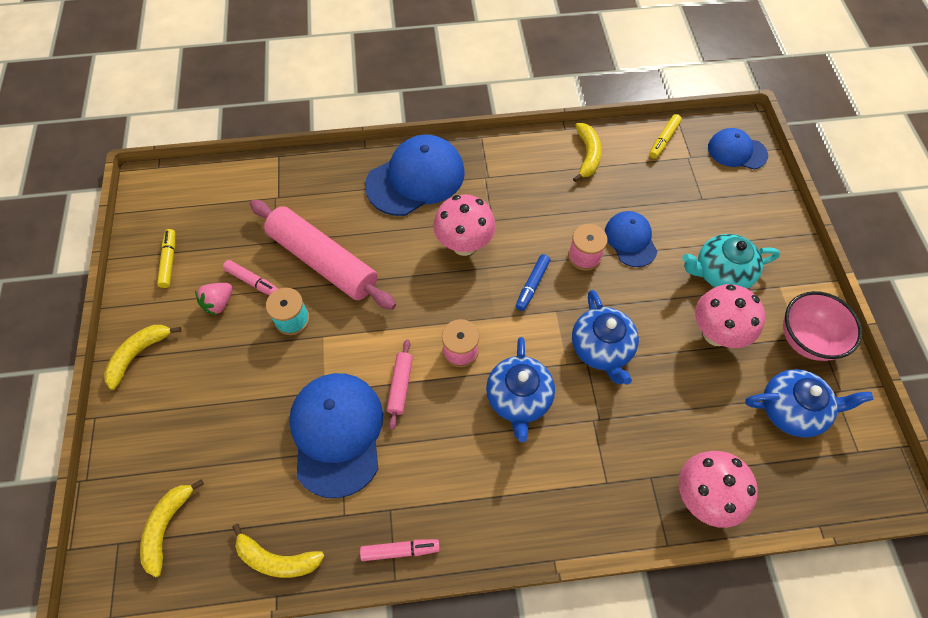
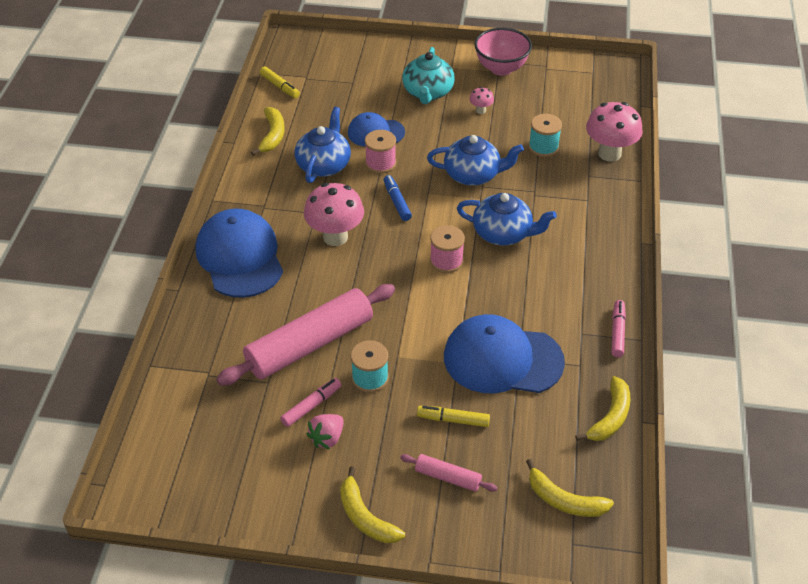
camera: 75 degrees left, 15 degrees down
(169, 261) = (252, 481): yellow marker -> yellow marker (453, 420)
(219, 303) = (327, 438): pink strawberry -> pink strawberry turned 75 degrees clockwise
(400, 386) = (468, 307): pink rolling pin -> pink rolling pin (448, 477)
(532, 285) = (397, 202): blue marker -> blue marker turned 150 degrees counterclockwise
(587, 155) = (272, 135): yellow banana -> yellow banana turned 75 degrees clockwise
(681, 415) = (543, 147): none -> turquoise spool
(716, 333) = (481, 110): pink mushroom -> pink mushroom, size x0.46
(737, 151) = (313, 50): blue cap -> none
(792, 410) = (554, 92): blue teapot -> blue teapot (324, 165)

